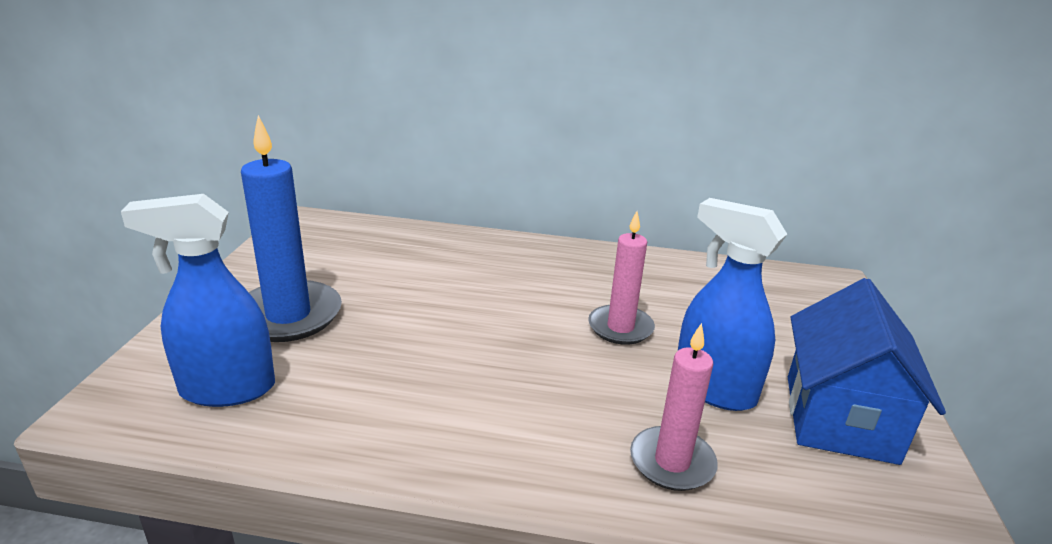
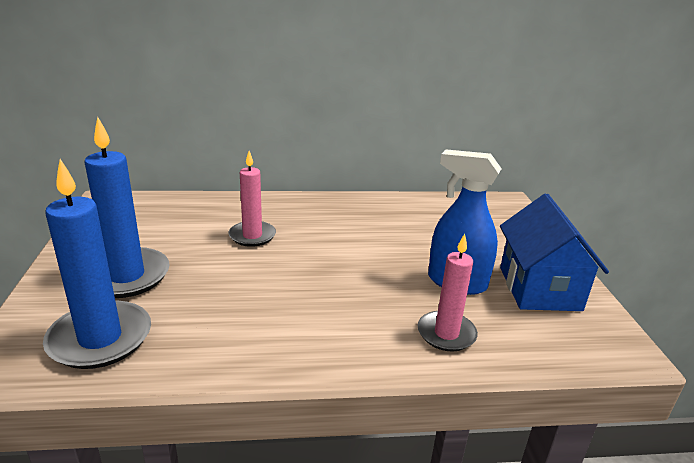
camera: 15 degrees left, 0 degrees up
(227, 389) = (100, 338): blue spray bottle -> blue candle
(620, 327) = (381, 250): pink candle -> pink candle (252, 236)

